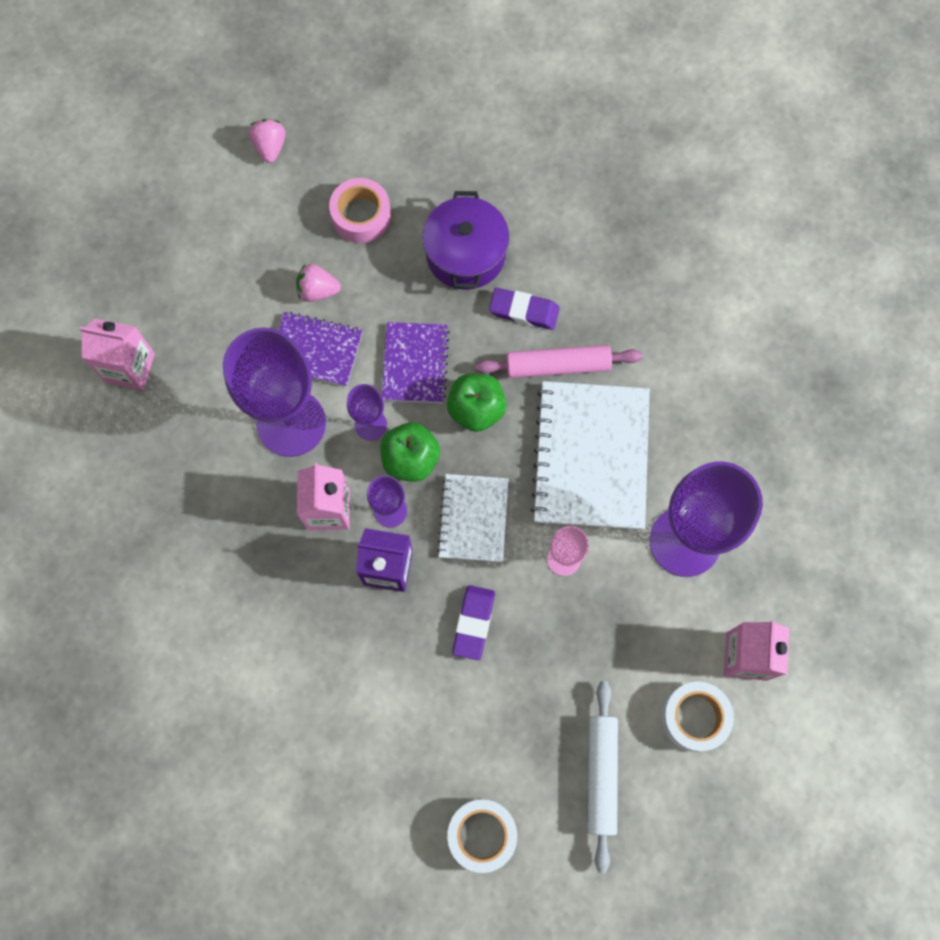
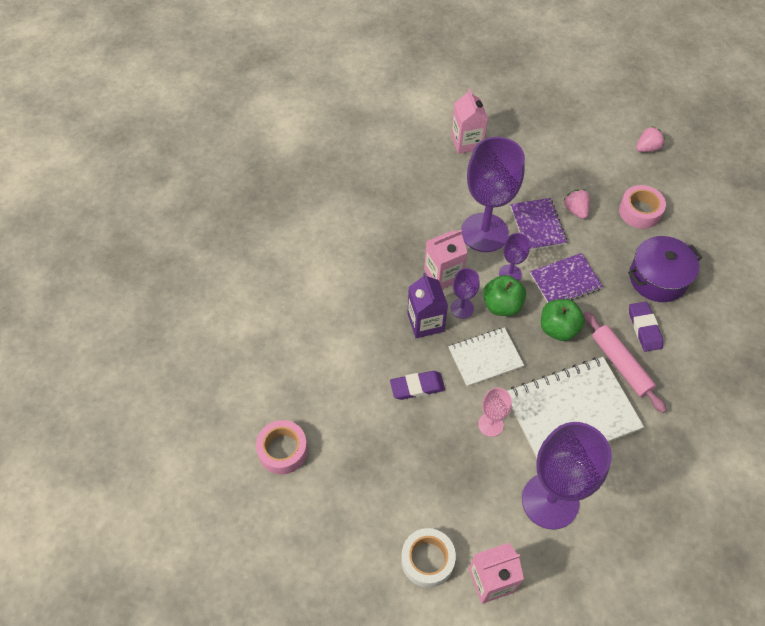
camera: 65 degrees right, 15 degrees down
(482, 834) = (283, 450): white tape -> pink tape
(601, 775) = (356, 511): white rolling pin -> none

